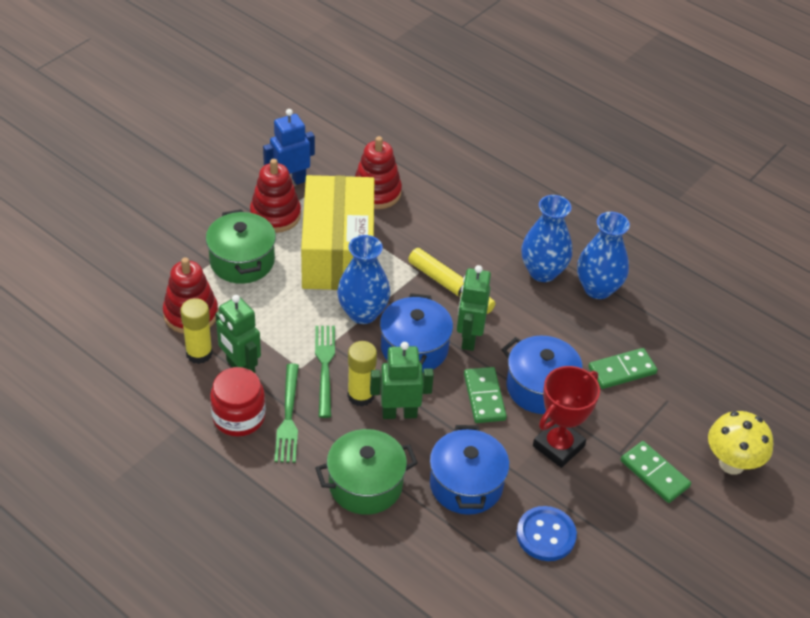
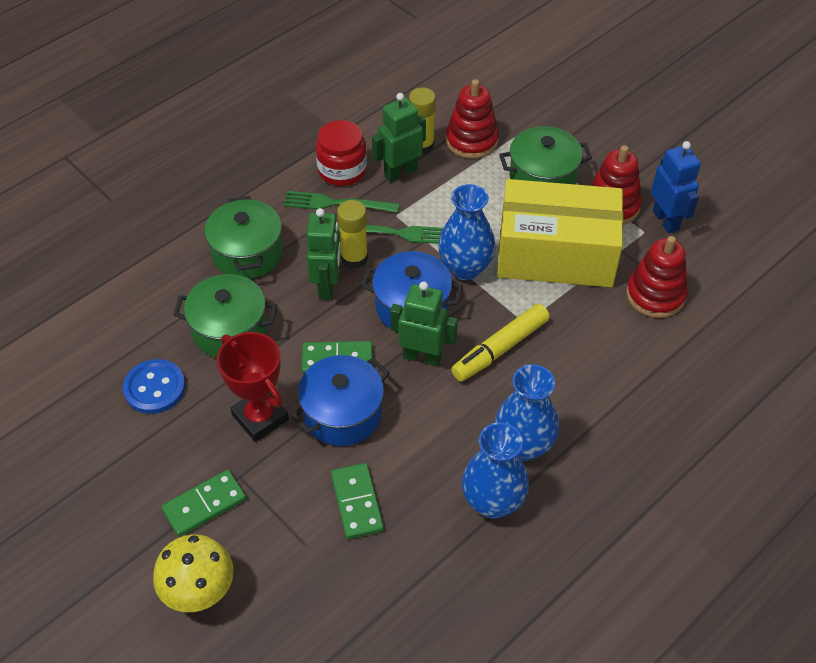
camera: 100 degrees right, 5 degrees up
(466, 484) = (230, 330): blue pot -> green pot

